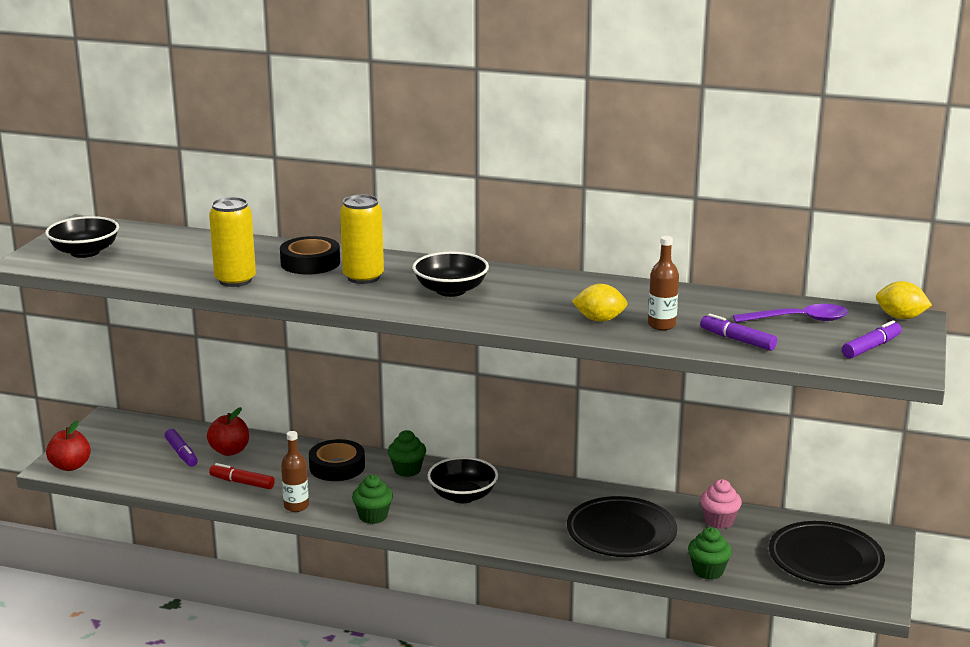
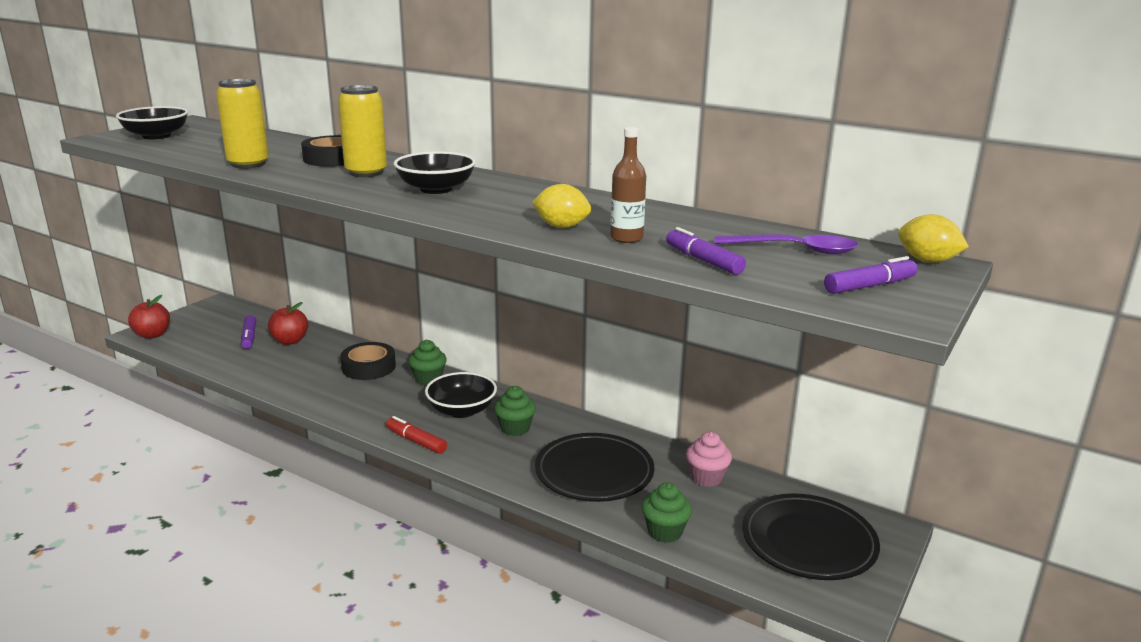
camera: 15 degrees right, 0 degrees up
(242, 482) = (276, 368): red marker -> red marker (416, 441)
(296, 506) = (303, 396): brown bottle -> none
(373, 516) = (364, 416): green cupcake -> green cupcake (515, 428)

